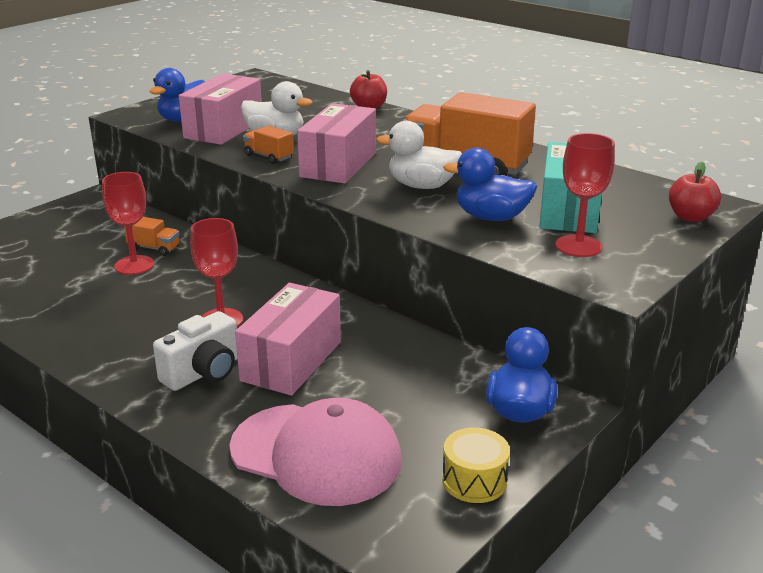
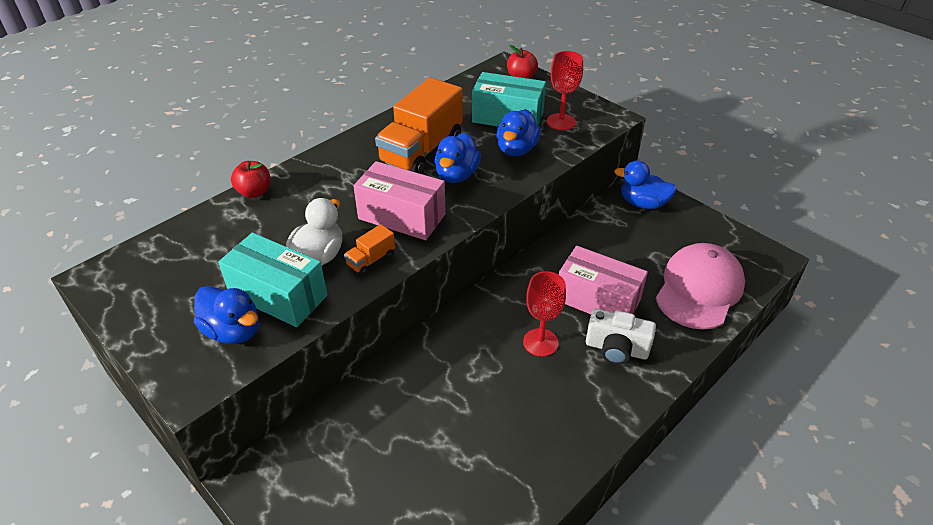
camera: 85 degrees left, 15 degrees up
(134, 265) = (434, 415): red goblet -> none
(154, 248) = (400, 402): orange truck -> none
(203, 372) = (616, 349): white camera -> white camera turned 150 degrees clockwise
(224, 129) = (278, 295): pink box -> turquoise box
(422, 186) = (456, 175): white duck -> blue duck
(474, 480) = (708, 228): yellow drum -> none

